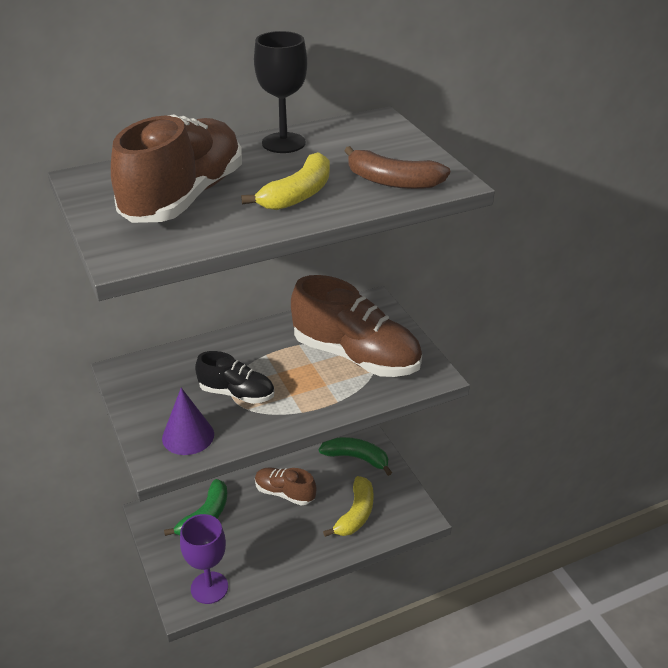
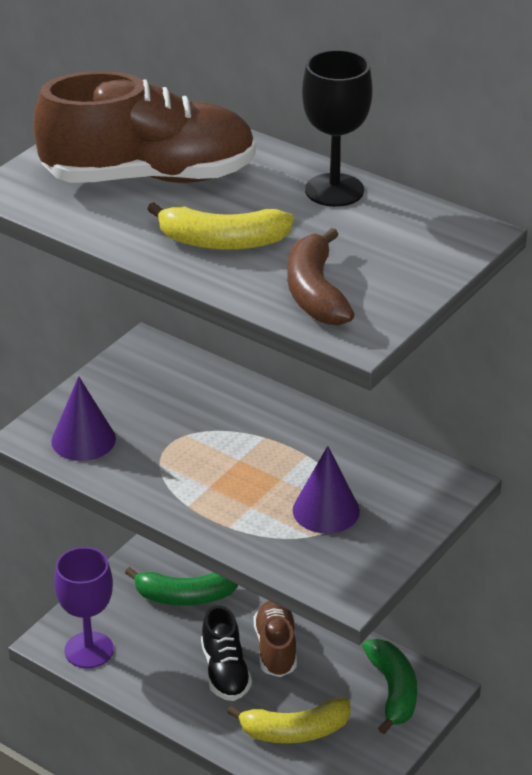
camera: 60 degrees right, 0 degrees up
(237, 393) = (178, 444): black shoe -> black shoe (225, 672)
(356, 356) = (326, 510): brown shoe -> purple cone

